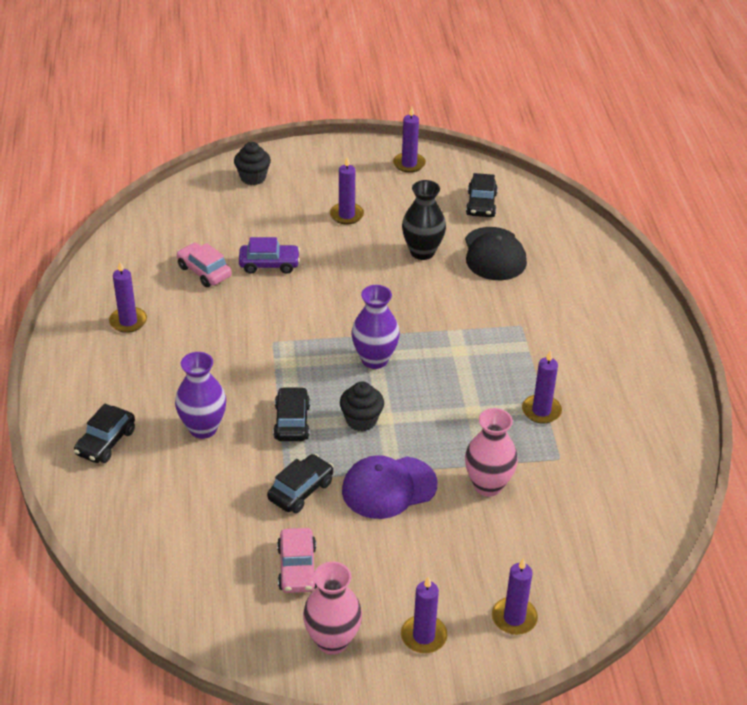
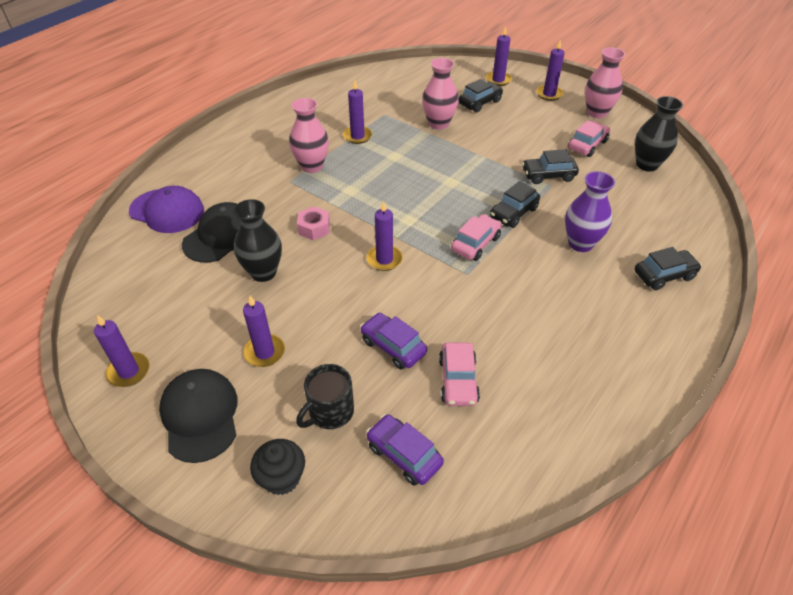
camera: 135 degrees left, 5 degrees up
(128, 321) = (574, 372): purple candle -> purple candle (384, 259)
(197, 221) = (404, 454): none -> purple car
(206, 581) = (647, 165): none -> black vase
(265, 213) = (330, 412): none -> black mug
(293, 370) = (475, 244): none -> pink car
(335, 172) = (200, 416): none -> black cap
(361, 420) = (467, 189): black cupcake -> none
(374, 359) = (411, 217): purple vase -> none
(389, 487) = (494, 150): purple cap -> purple cap (167, 211)
(437, 302) = (314, 228): none -> pink nut
(481, 204) = (154, 282): black car -> black car (480, 102)
(527, 351) = (312, 166): none -> pink vase

